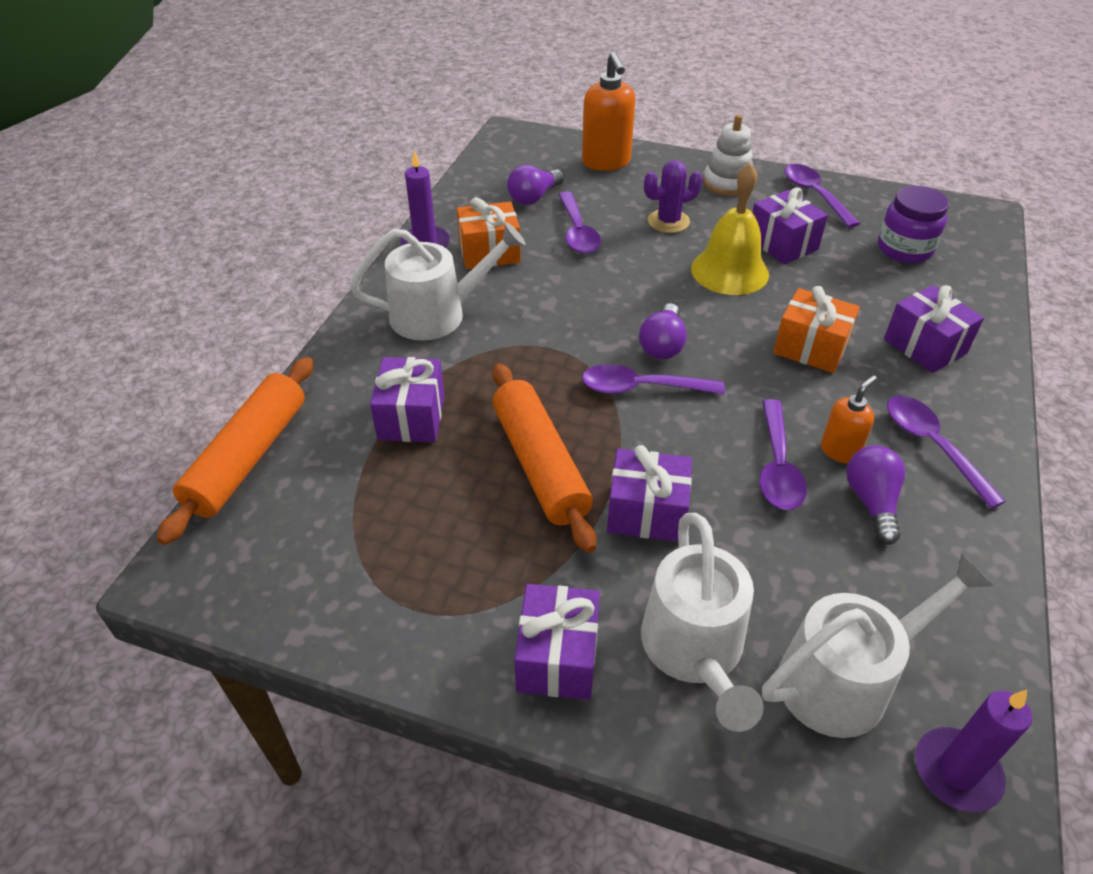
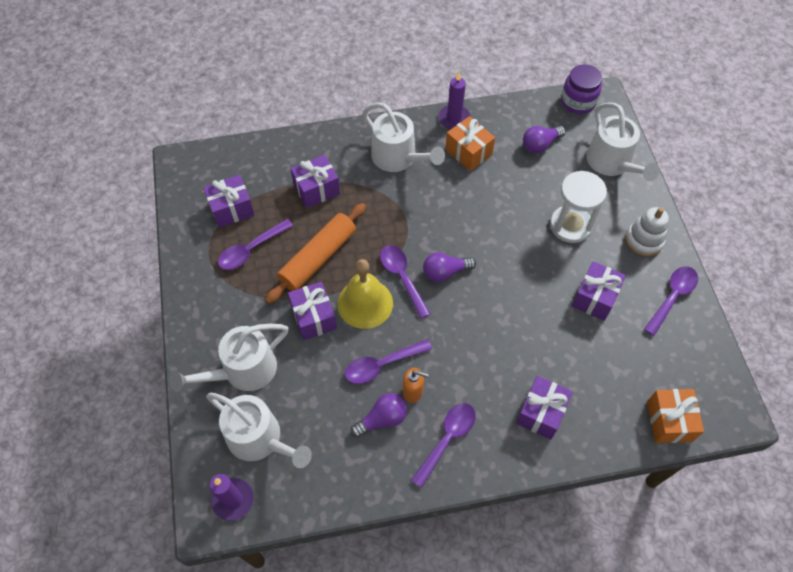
camera: 60 degrees right, 15 degrees up
(248, 457) = (254, 144): orange rolling pin -> none
(534, 197) = (540, 145): purple light bulb -> purple light bulb turned 45 degrees counterclockwise
(557, 657) = (212, 318): purple gift -> purple gift (232, 209)
(577, 232) = (521, 184): purple spoon -> purple spoon (251, 250)
(606, 162) = (612, 163): orange soap dispenser -> white watering can
(668, 221) = (570, 225): purple cactus -> white hourglass
(729, 271) = (541, 279): yellow bell -> yellow bell (365, 303)
(810, 348) = (495, 349): orange gift -> orange gift (669, 421)
(904, 249) = (646, 373): purple jar -> purple jar (578, 102)

